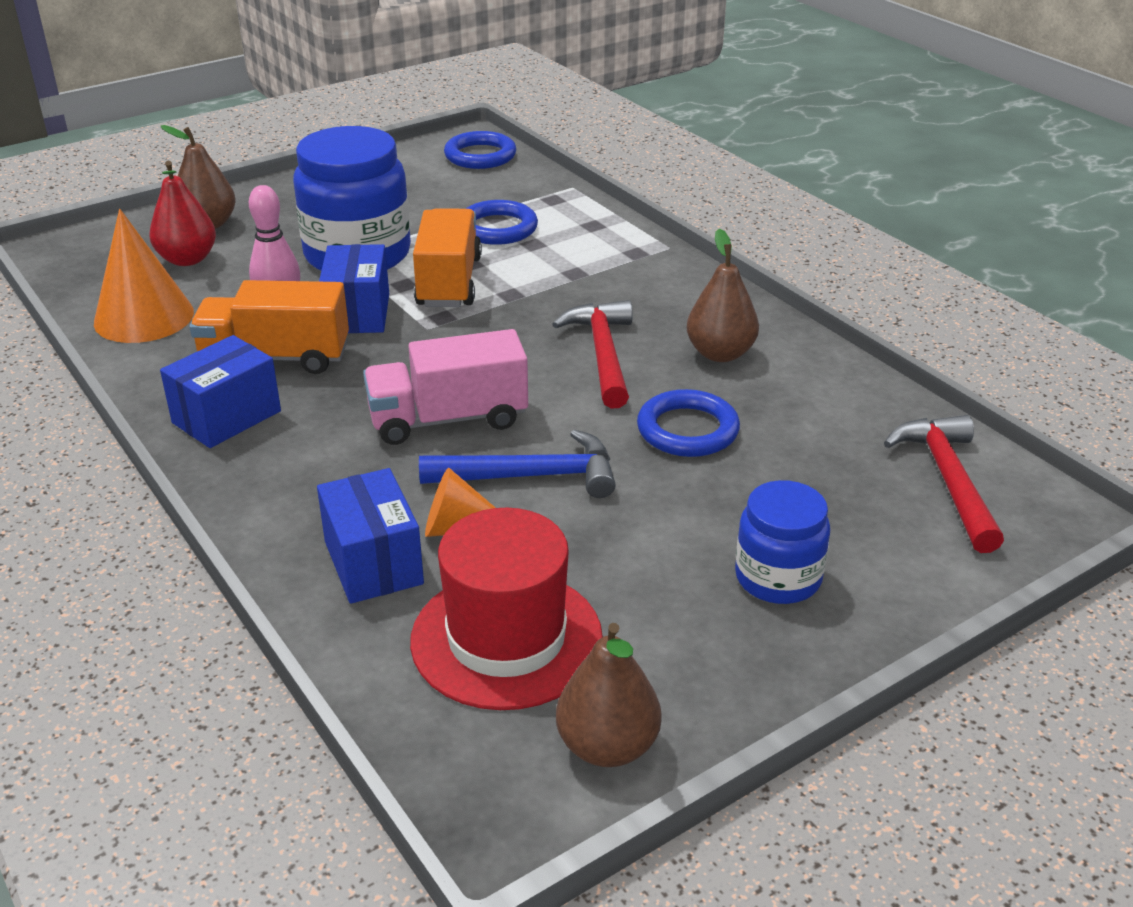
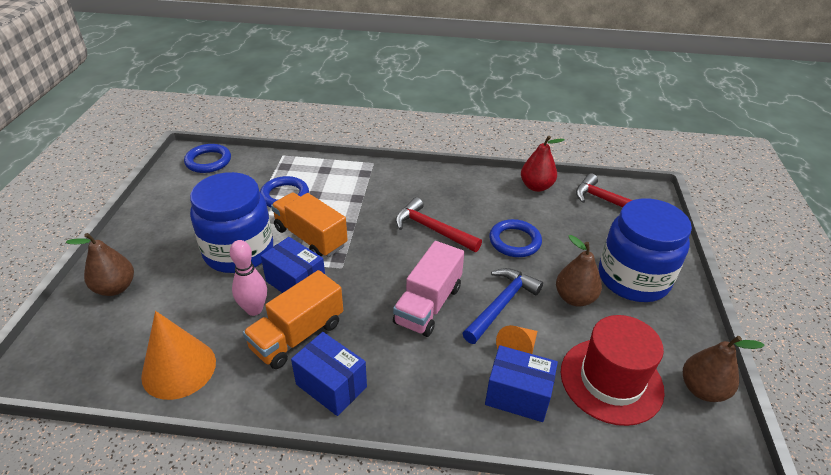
camera: 50 degrees left, 5 degrees up
(187, 259) = (141, 317): red pear -> red pear (536, 186)
(226, 417) = (331, 385): blue box -> blue box turned 45 degrees counterclockwise
(720, 353) = (470, 200): brown pear -> brown pear (574, 298)
(778, 578) = (633, 279): blue jar -> blue jar, size x1.75

